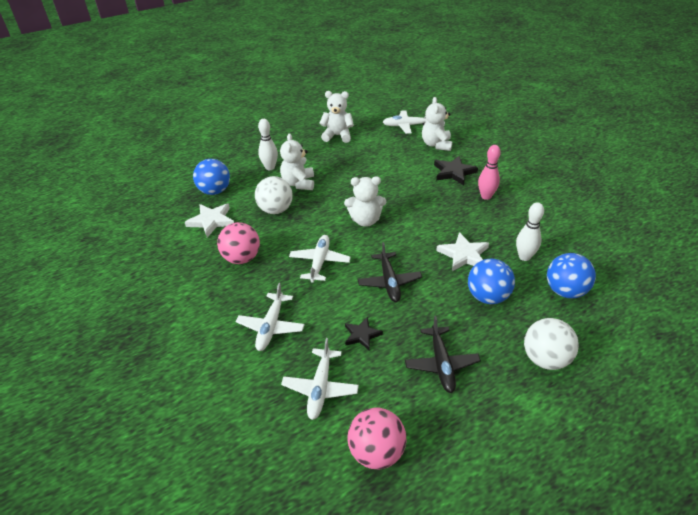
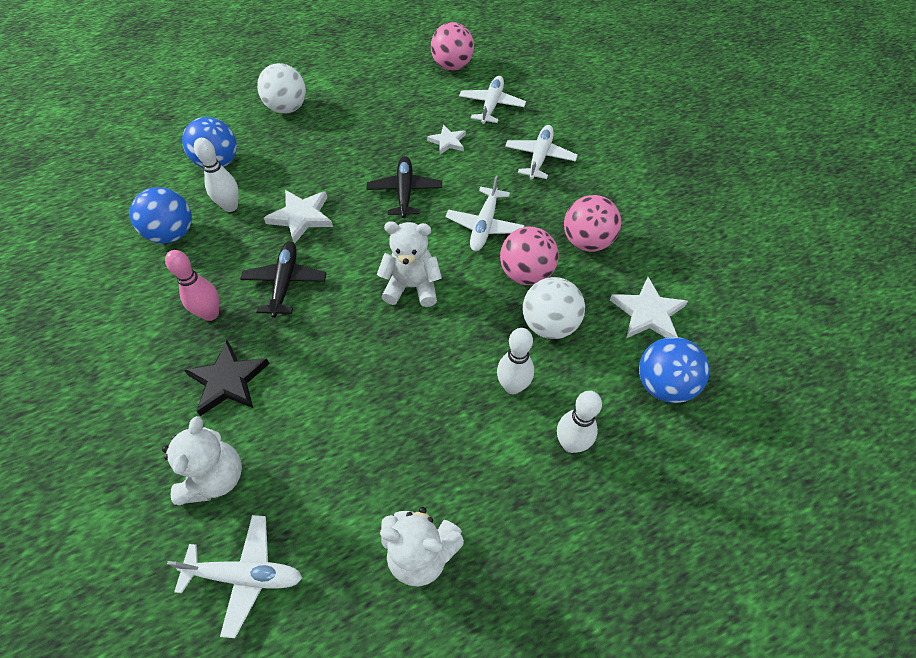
camera: 175 degrees left, 15 degrees up
(289, 234) = (526, 274): none -> pink ball
(298, 183) = (512, 386): white teddy bear -> white bowling pin
(362, 335) = (447, 142): black star -> white star
(441, 364) = (380, 113): black plane -> black plane (285, 283)
(487, 297) = (304, 165): blue ball -> blue ball (172, 234)

